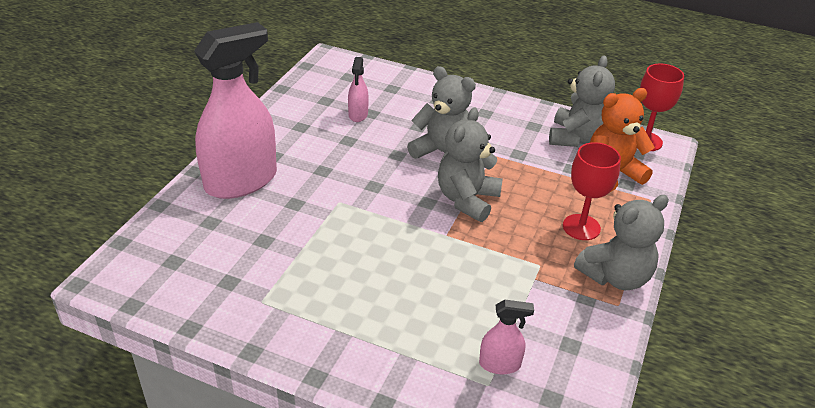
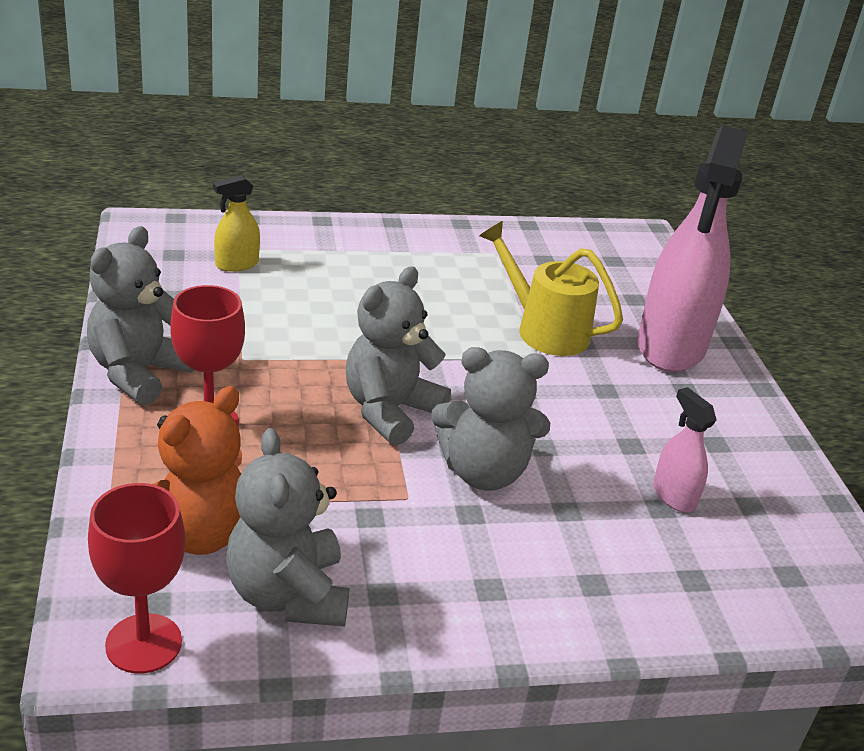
camera: 145 degrees right, 5 degrees down
(311, 220) = (543, 329): none -> yellow watering can
(467, 200) = (390, 411): grey teddy bear -> grey teddy bear turned 135 degrees counterclockwise
(500, 364) = (237, 264): pink spray bottle -> yellow spray bottle

